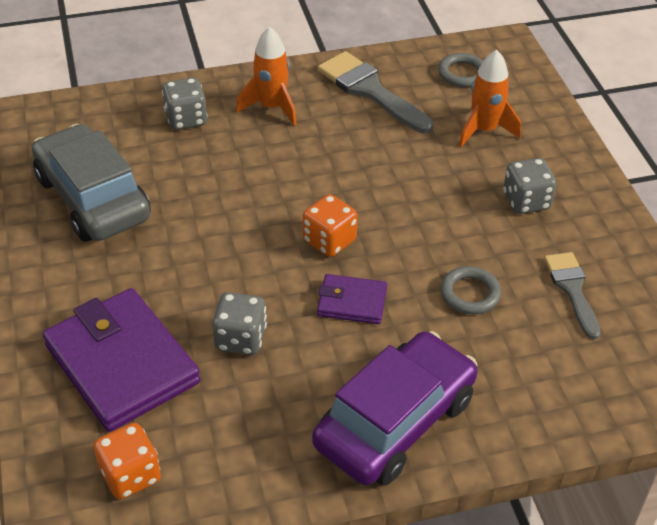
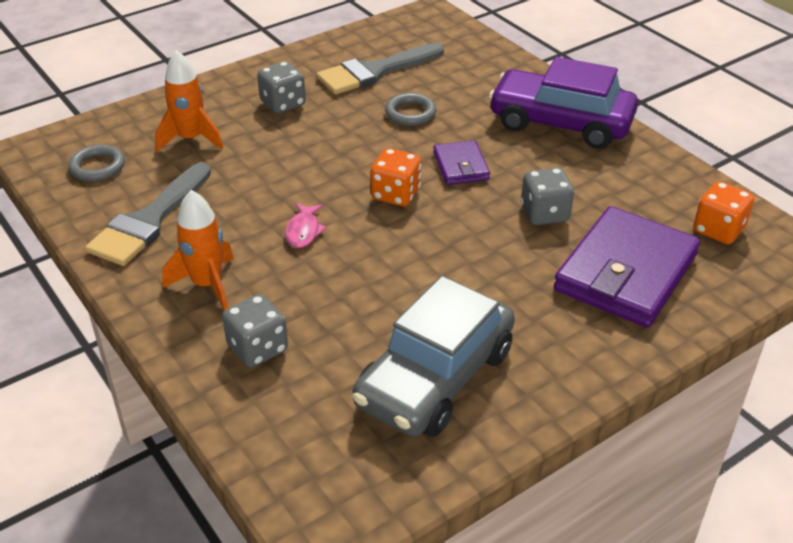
camera: 110 degrees left, 5 degrees down
(308, 170) = (303, 231): none -> pink fish
(572, 289) = (375, 71): grey brush -> grey brush, size x1.55

